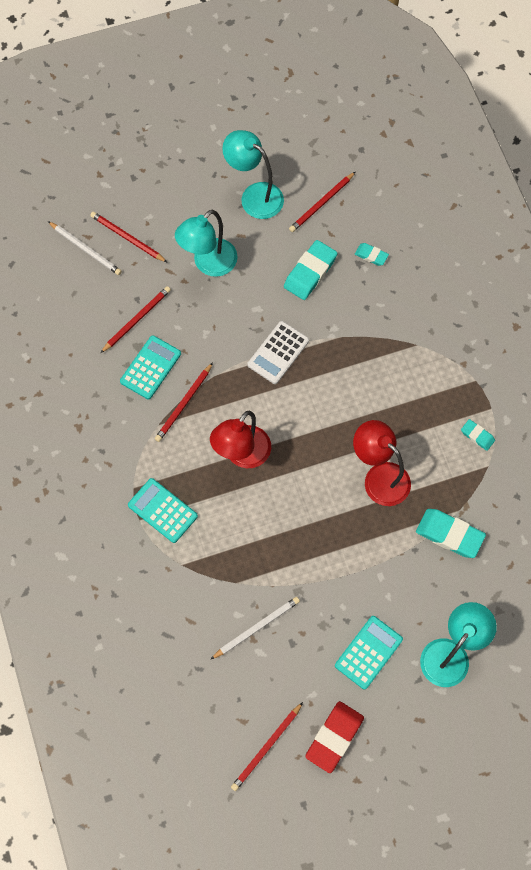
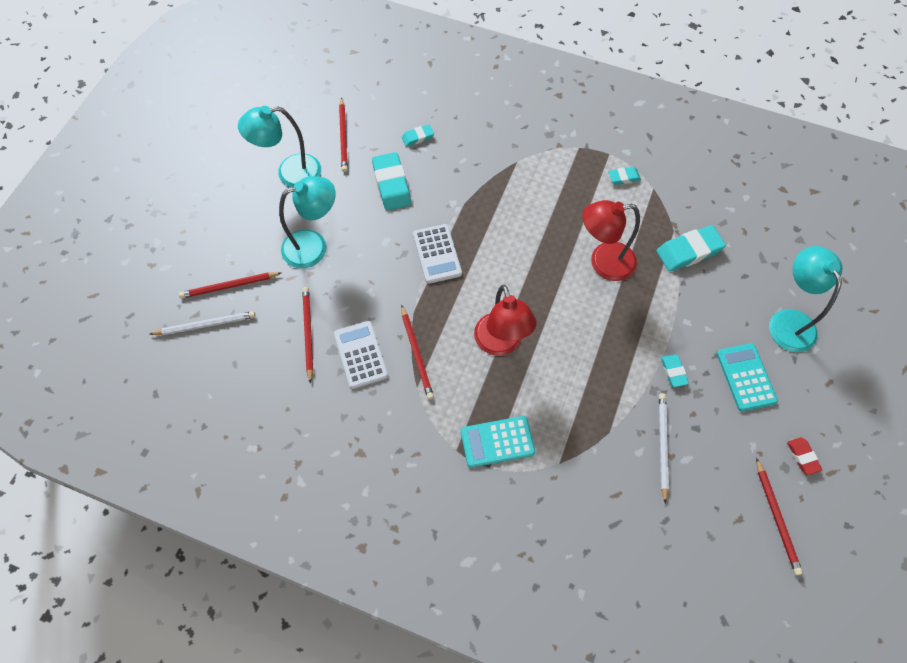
camera: 50 degrees left, 5 degrees down
(150, 367) = (360, 355): turquoise calculator -> white calculator
(208, 264) = (314, 246): turquoise lamp -> turquoise lamp turned 105 degrees counterclockwise
(326, 595) = (673, 371): none -> turquoise eraser
(334, 737) = (802, 457): red eraser -> red eraser, size x0.54

